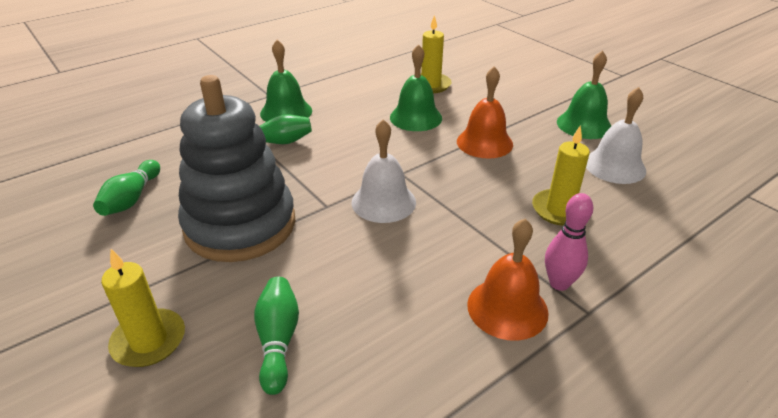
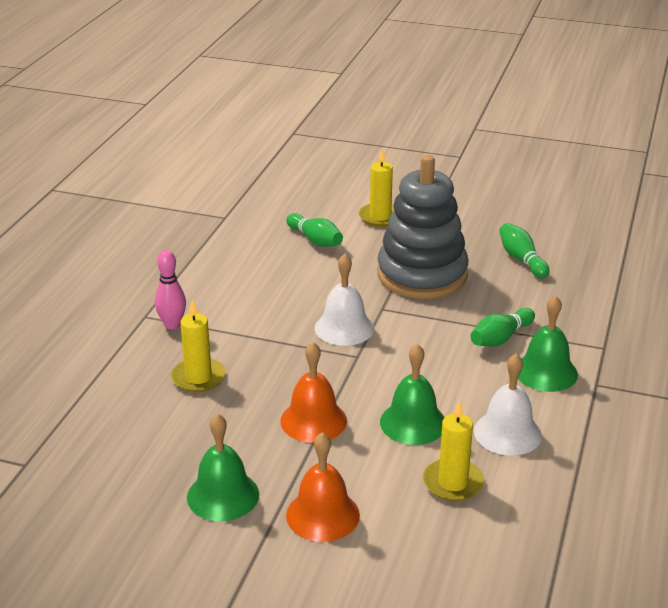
camera: 145 degrees right, 5 degrees down
(507, 308) = (198, 299): orange bell -> orange bell (322, 515)
(614, 166) = (166, 446): white bell -> white bell (507, 433)

